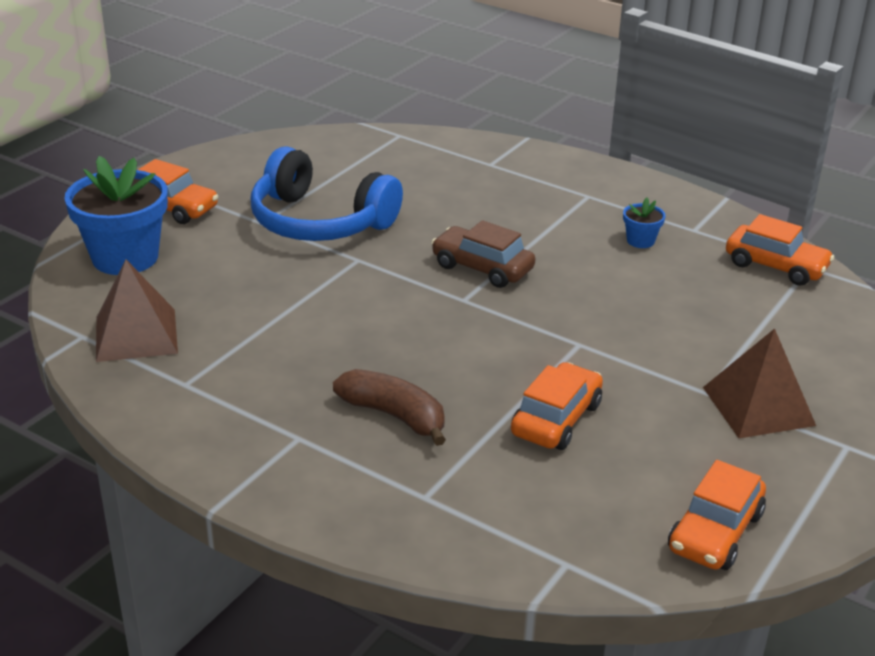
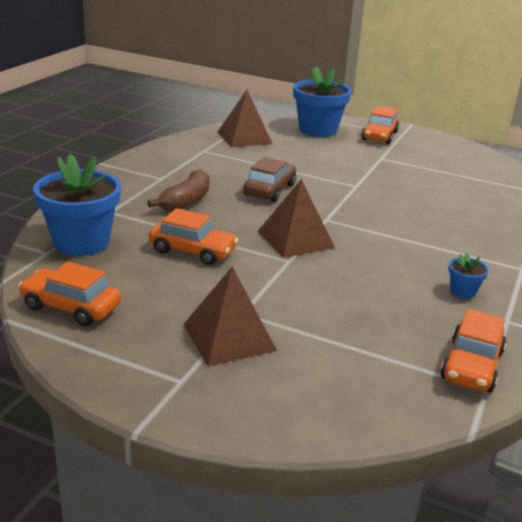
camera: 80 degrees right, 5 degrees down
(320, 221) = (395, 173): blue headphones -> none
(482, 268) = (372, 225): brown car -> brown car (270, 190)
(521, 331) = (295, 239): none -> brown pyramid
(533, 526) = (81, 242): none -> blue flower pot

